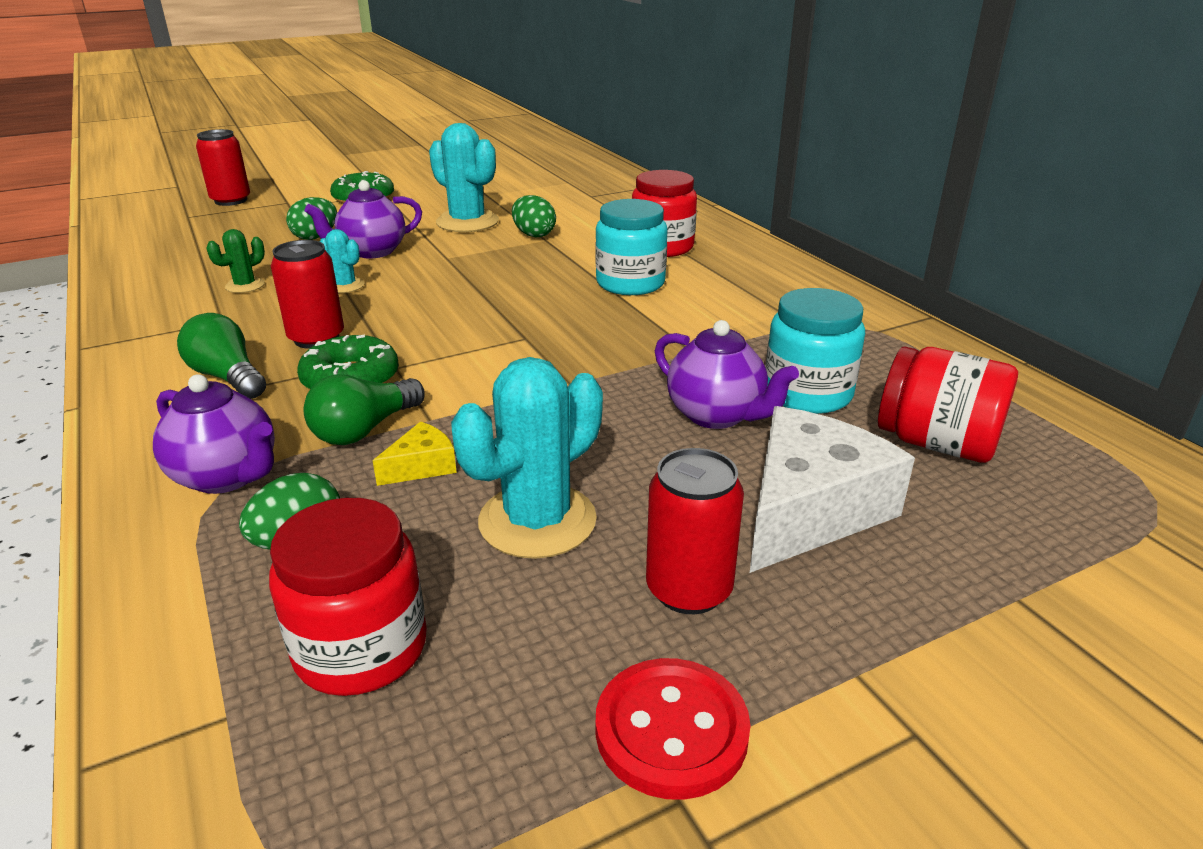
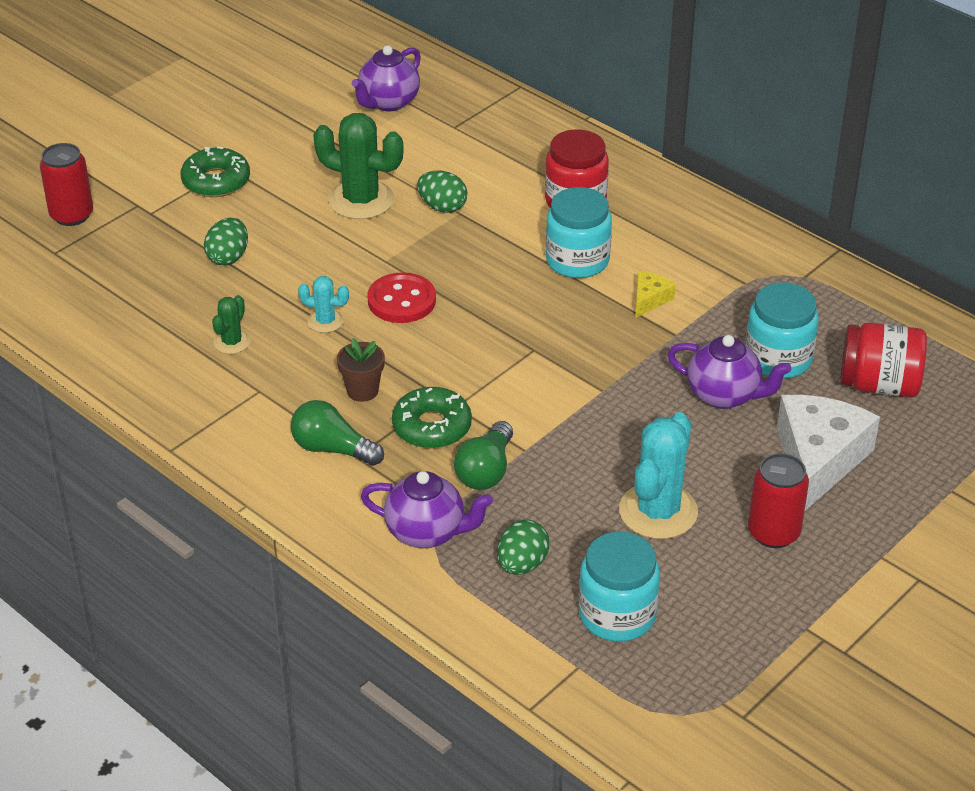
camera: 20 degrees left, 10 degrees up
(316, 338) = (362, 391): red can -> brown flower pot
(361, 648) = (617, 615): red jar -> turquoise jar
(372, 252) = (306, 268): purple teapot -> purple teapot (388, 102)
(421, 466) = (552, 490): yellow cheese -> yellow cheese (649, 299)
(467, 222) = (361, 200): turquoise cactus -> green cactus
(671, 730) = (804, 610): red button -> red button (401, 300)

